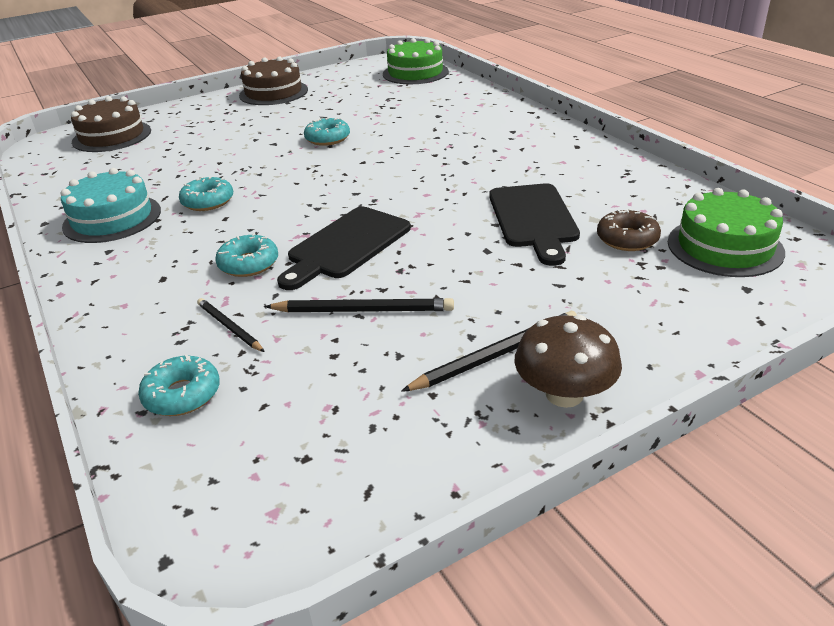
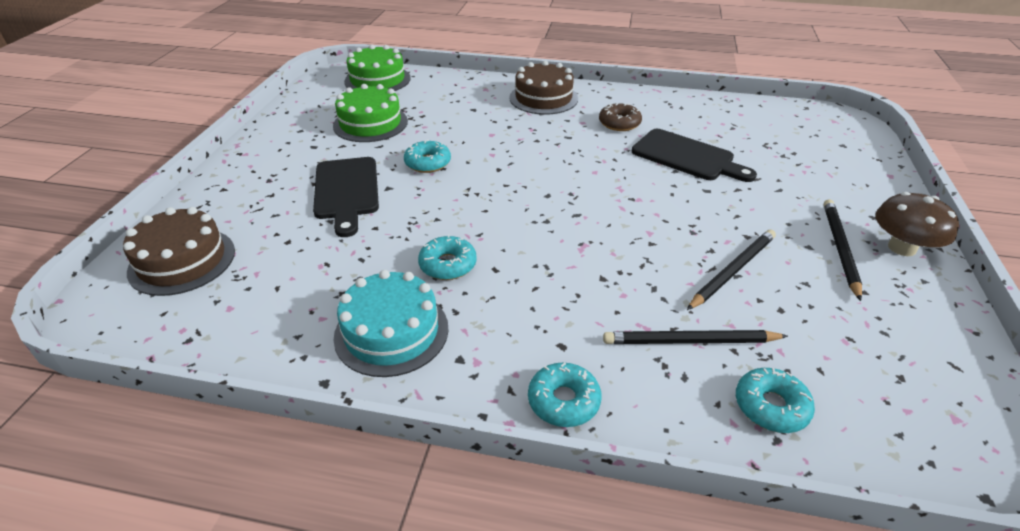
camera: 50 degrees left, 5 degrees up
(229, 327) = (690, 341): black pencil -> black pencil, size x1.58
(248, 264) = (597, 290): turquoise donut -> turquoise donut (563, 401)
(273, 92) = (277, 143): brown cake -> brown cake (543, 98)
(345, 245) = (627, 236): black cutting board -> black cutting board (346, 191)
(627, 239) = (751, 145): brown donut -> brown donut (619, 123)
(725, 247) = (793, 127): green cake -> green cake (370, 123)

